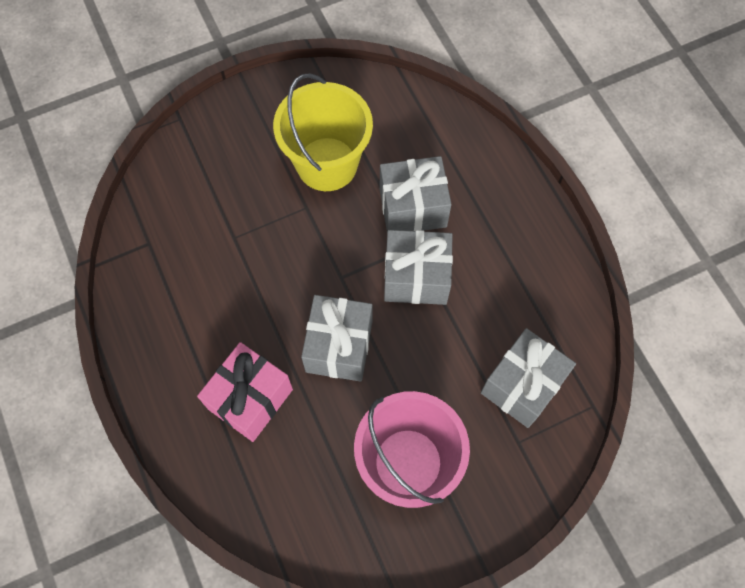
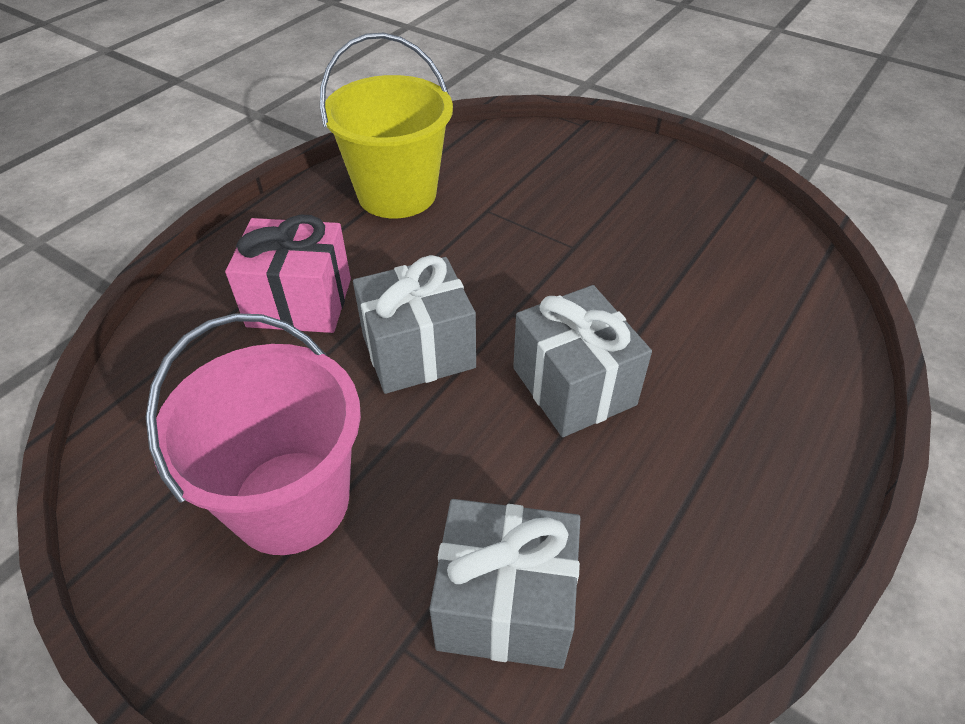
camera: 60 degrees right, 20 degrees down
(327, 164) = (643, 240): yellow bucket -> yellow bucket (397, 194)
(413, 208) = (667, 339): grey gift -> none

